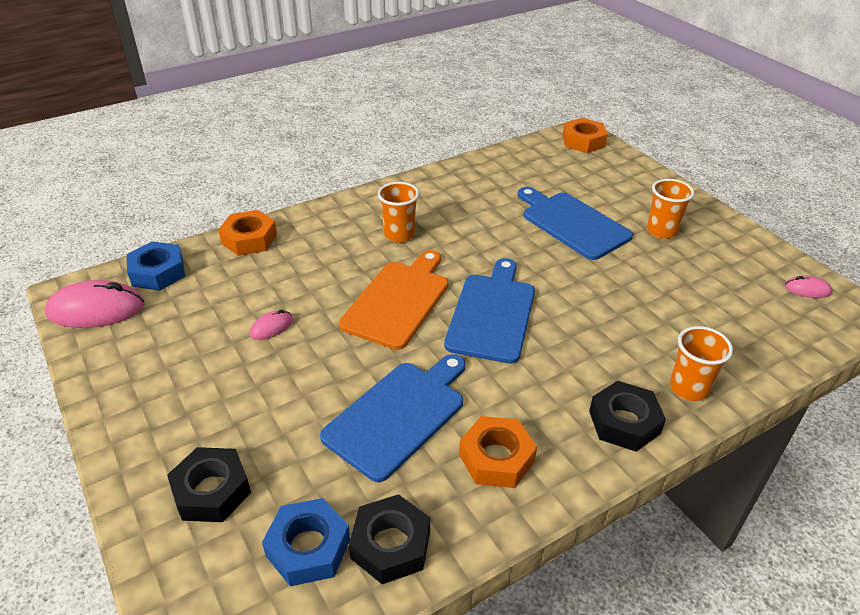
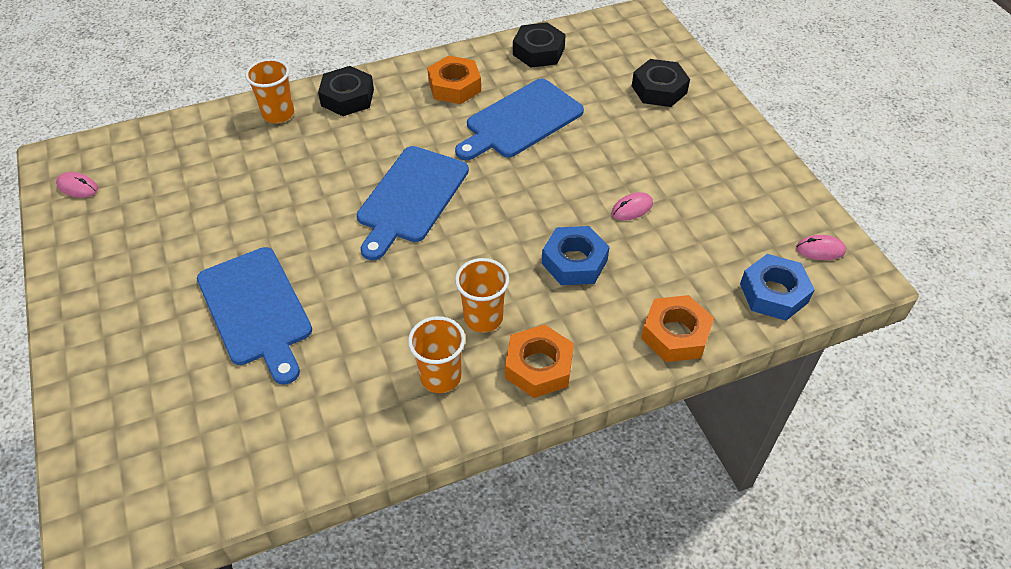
camera: 170 degrees left, 10 degrees up
(96, 310) = (820, 250): pink mouse -> pink mouse, size x0.49
(308, 547) = (590, 55): blue nut -> blue nut (574, 262)
(398, 301) = (502, 223): orange cutting board -> none
(583, 141) = (112, 506): orange nut -> orange nut (538, 366)
(661, 231) = (156, 283): orange cup -> orange cup (440, 377)

